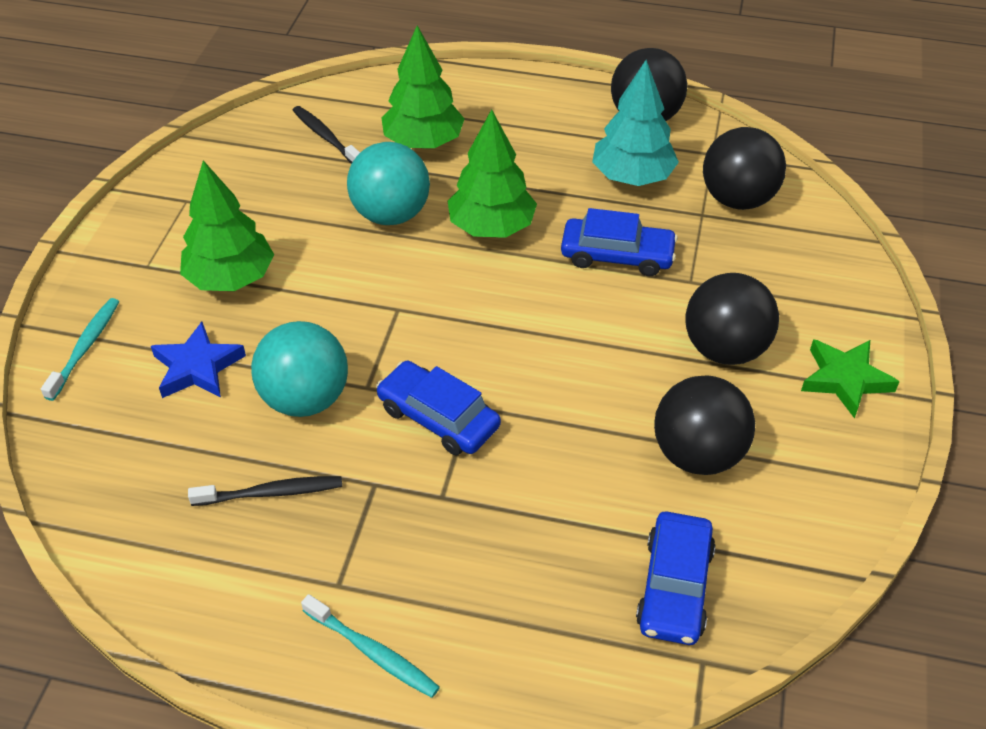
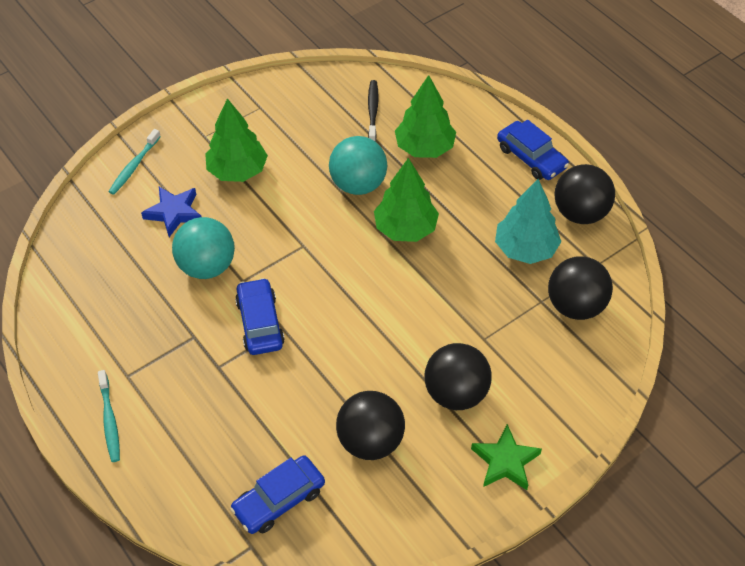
camera: 40 degrees right, 5 degrees up
(85, 348) = (134, 166): turquoise toothbrush -> turquoise toothbrush turned 150 degrees clockwise
(271, 493) = (143, 306): black toothbrush -> none
(617, 255) = (458, 294): blue car -> blue car (531, 157)

